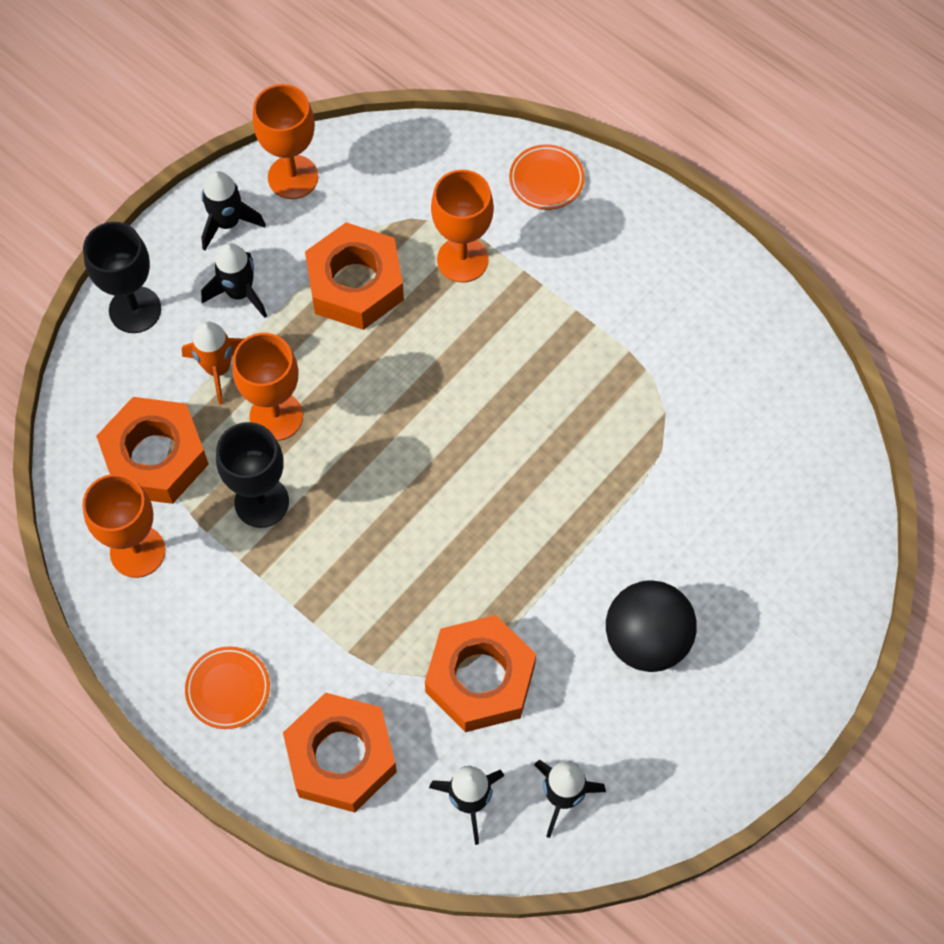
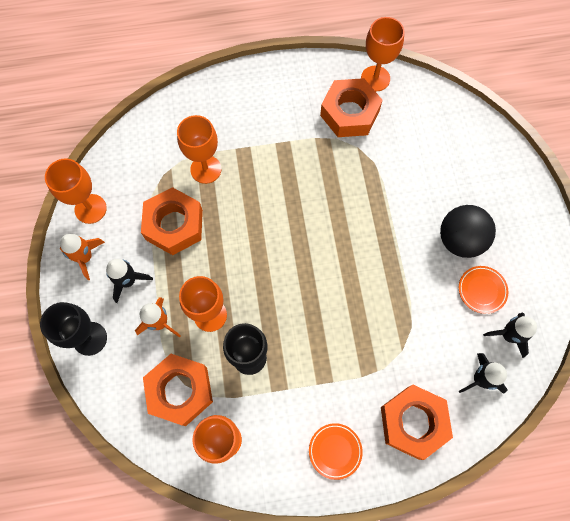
camera: 50 degrees left, 5 degrees up
(227, 222) = (85, 257): black rocket -> orange rocket
(480, 679) = (423, 326): orange nut -> orange nut (349, 113)
(546, 180) = (199, 104): orange plate -> orange plate (482, 290)
(792, 358) = (375, 78): none -> orange goblet

